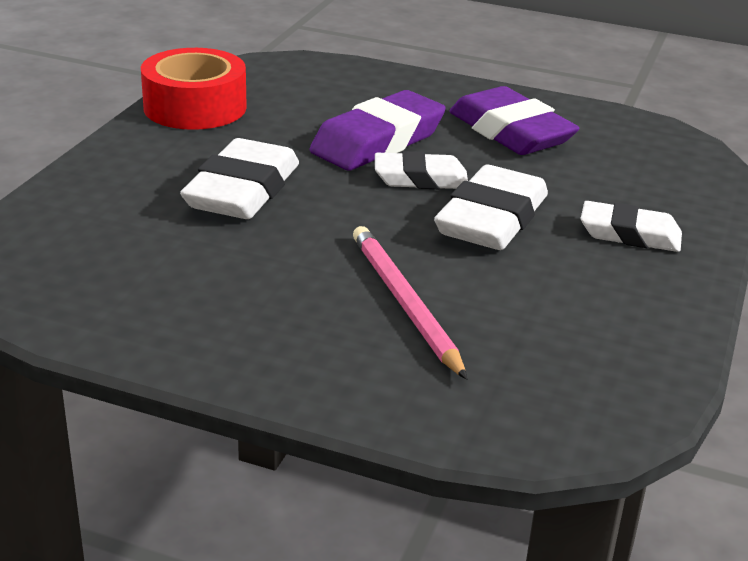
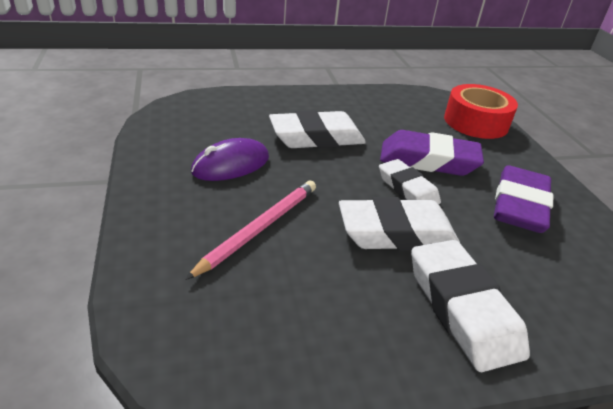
camera: 55 degrees right, 5 degrees up
(195, 107) = (379, 98): red tape -> red tape (476, 122)
(240, 278) = (231, 165): none -> purple mouse
(629, 234) = (462, 309): white eraser -> white eraser, size x1.57

